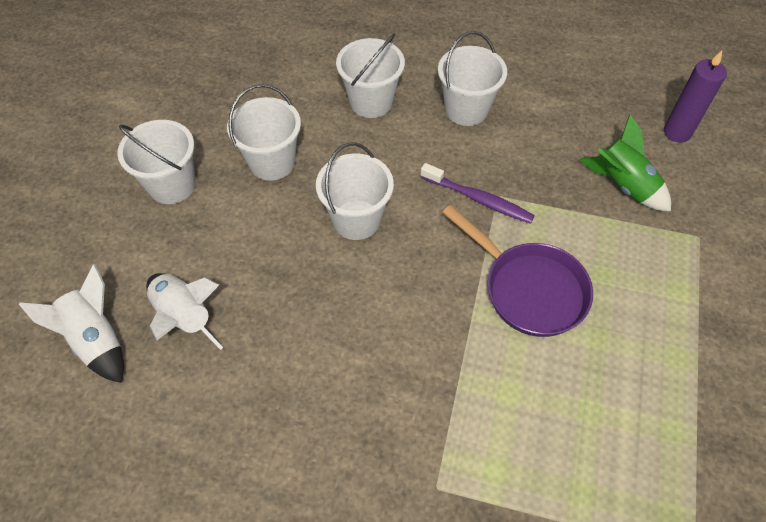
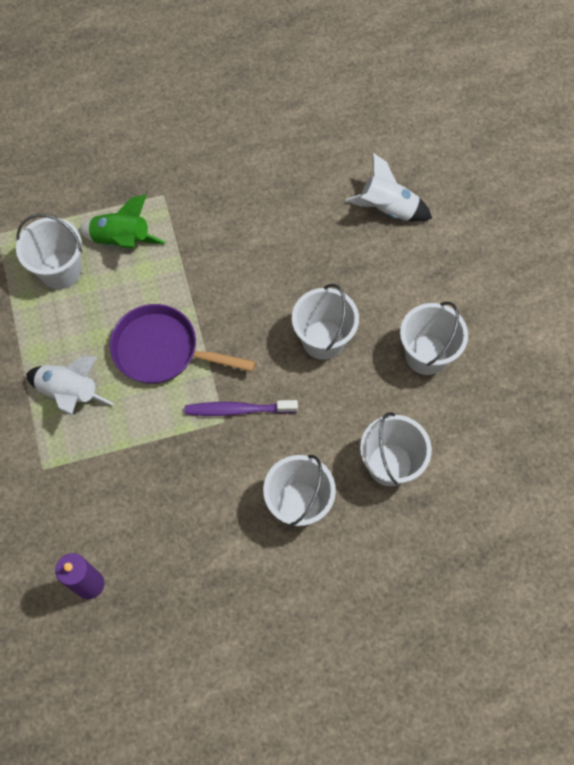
camera: 150 degrees right, 10 degrees up
(96, 339) = (430, 168): white rocket -> white rocket (70, 393)
(172, 185) = (485, 293): white bucket -> white bucket (60, 270)
(623, 185) = (122, 490): green rocket -> green rocket (122, 240)

